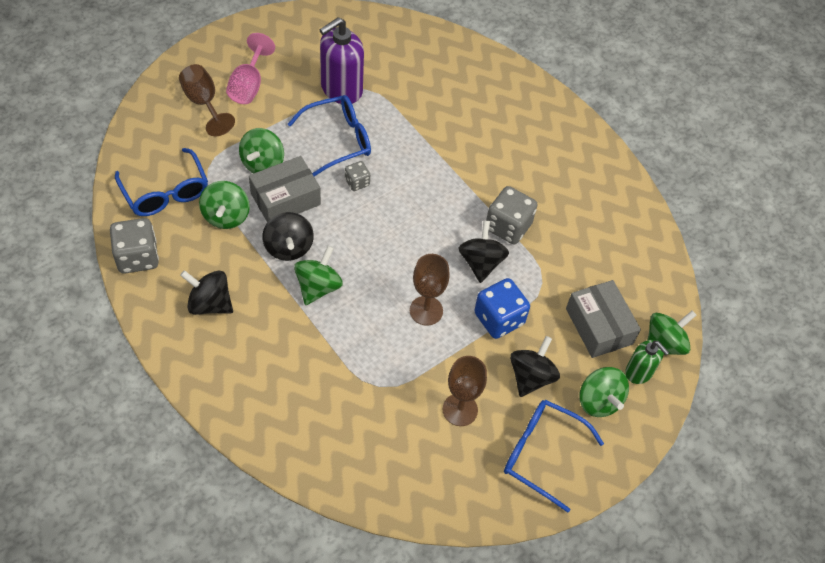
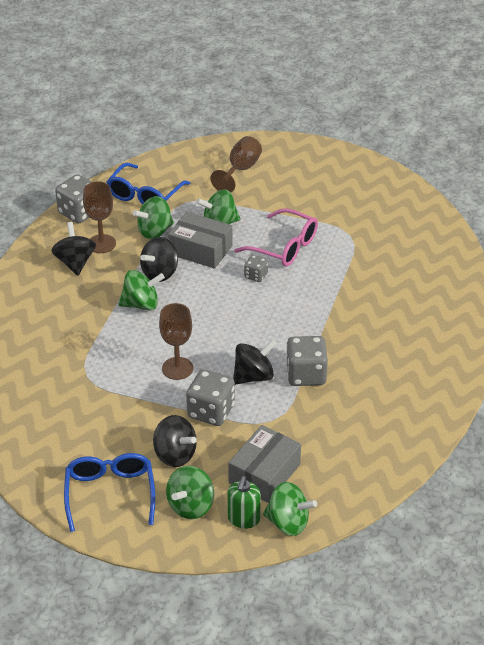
camera: 60 degrees right, 15 degrees down
(248, 85) = (282, 180): pink goblet -> none
(338, 140) = (284, 247): blue glasses -> pink glasses
(341, 89) = (334, 224): purple soap dispenser -> none
(460, 409) = (107, 429): brown goblet -> brown goblet (101, 244)
(499, 319) = (211, 411): blue dice -> grey dice
(531, 377) = (175, 455): black spinning top -> black spinning top turned 45 degrees clockwise

